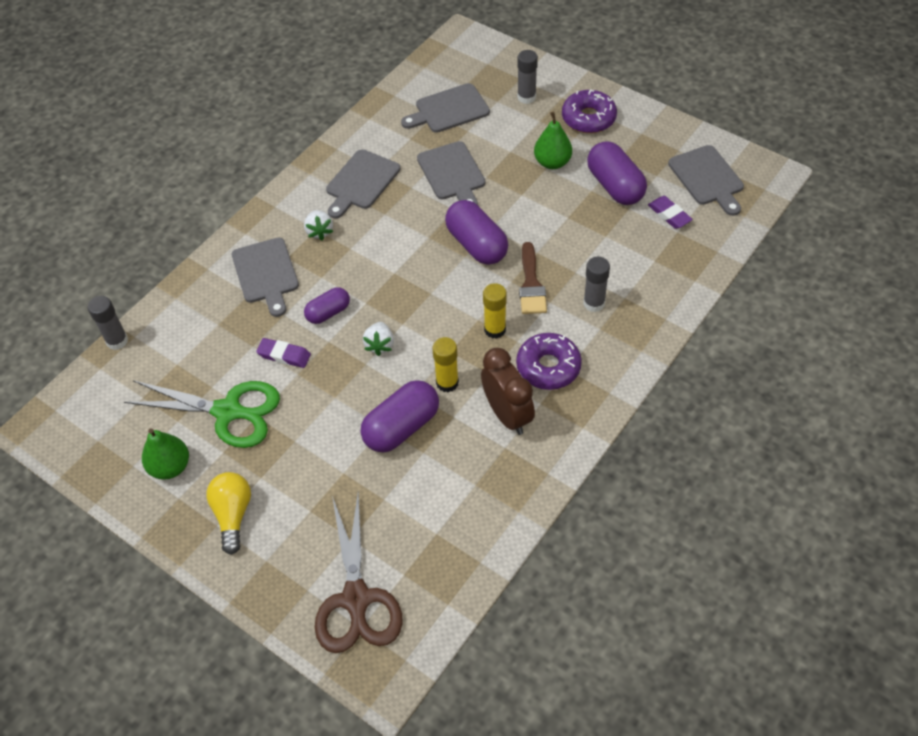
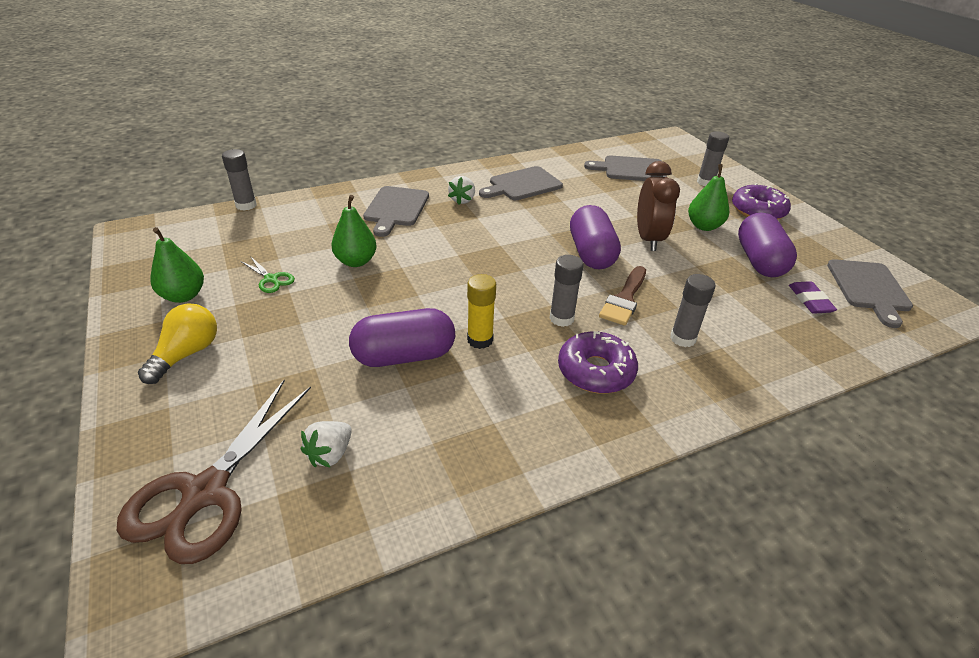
camera: 25 degrees right, 15 degrees down
(228, 412) = (271, 279): green scissors -> green scissors, size x0.44
(284, 355) = (356, 261): purple eraser -> green pear
(328, 312) = (420, 249): purple capsule -> none
(380, 345) = (443, 287): white strawberry -> white strawberry (330, 454)
(452, 173) = (604, 204): grey cutting board -> none
(495, 329) = (561, 318): yellow glue stick -> grey glue stick
(507, 415) = (520, 394): brown clock -> brown clock (648, 239)

